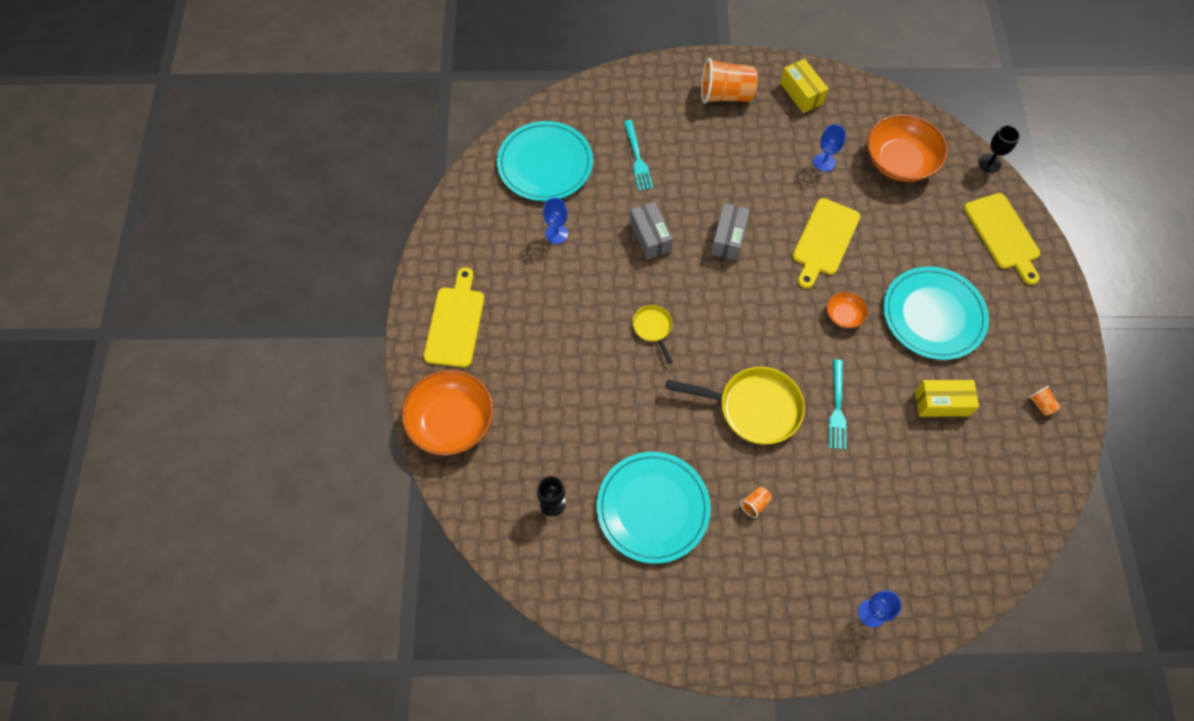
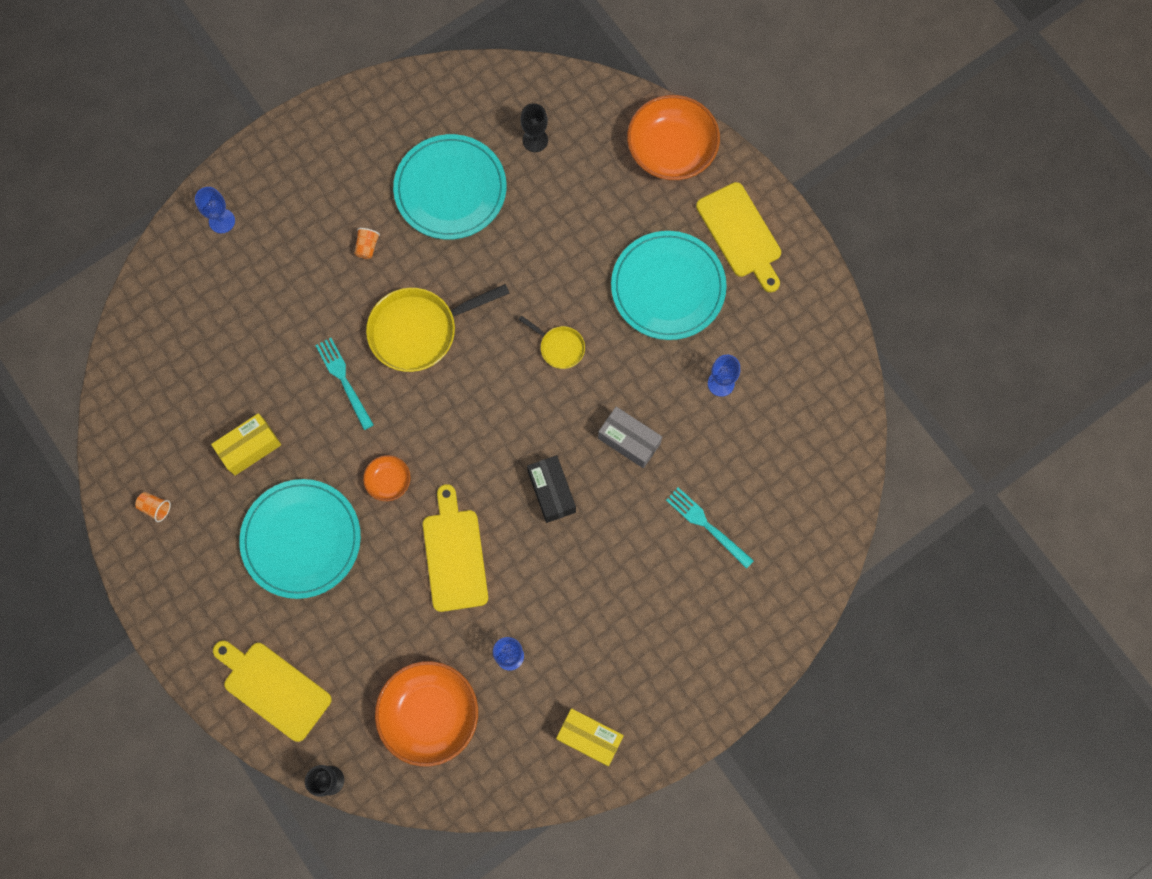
camera: 145 degrees right, 10 degrees up
(545, 164) = (793, 454): turquoise plate -> turquoise plate (668, 287)
(725, 95) = (671, 675): orange cup -> none
(728, 238) = (551, 492): grey box -> black box

